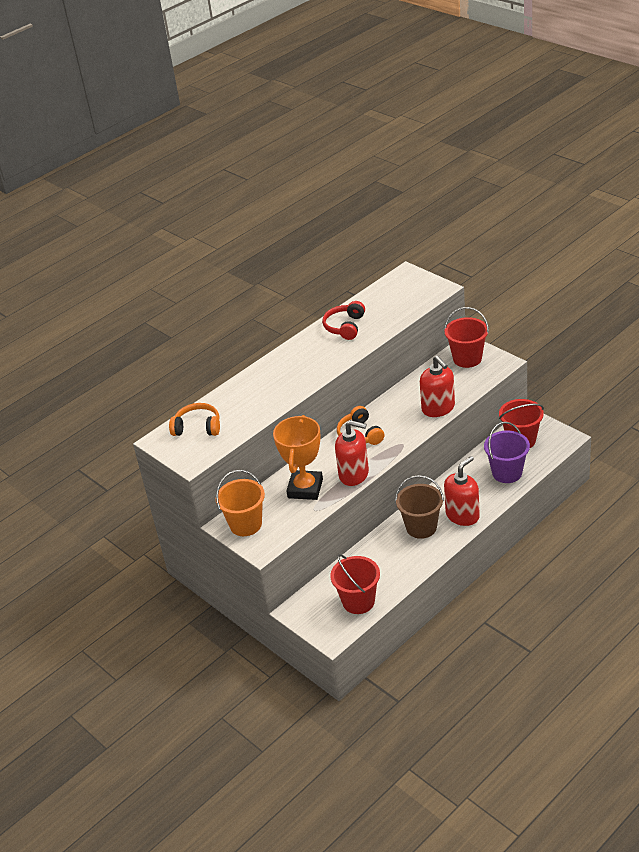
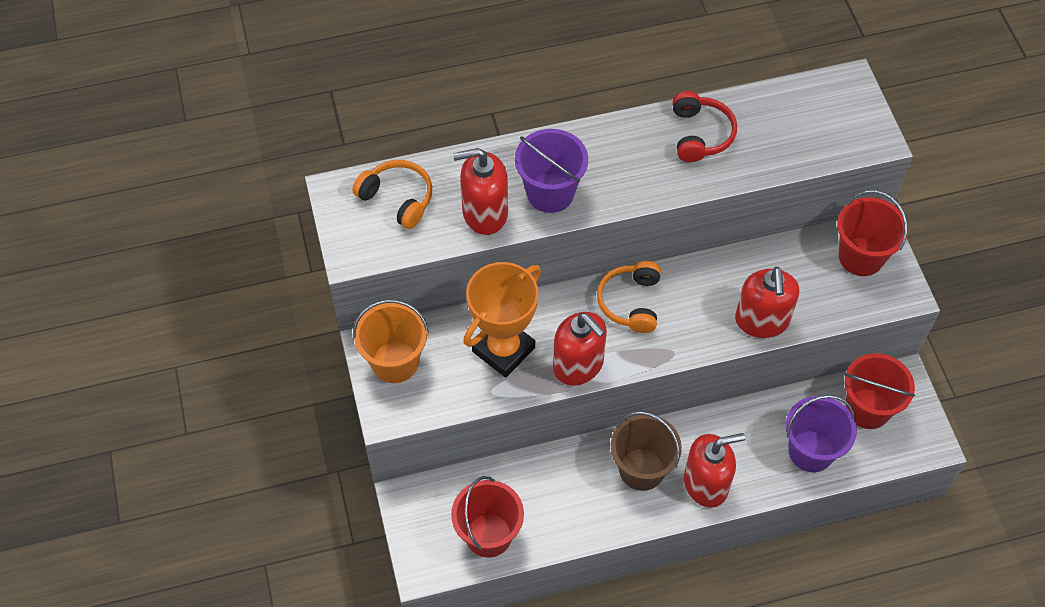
camera: 25 degrees right, 20 degrees up
(254, 410) = (484, 213): none -> red soap dispenser
(284, 385) = (550, 193): none -> purple bucket
(345, 326) = (700, 134): red headphones -> red headphones turned 135 degrees clockwise

